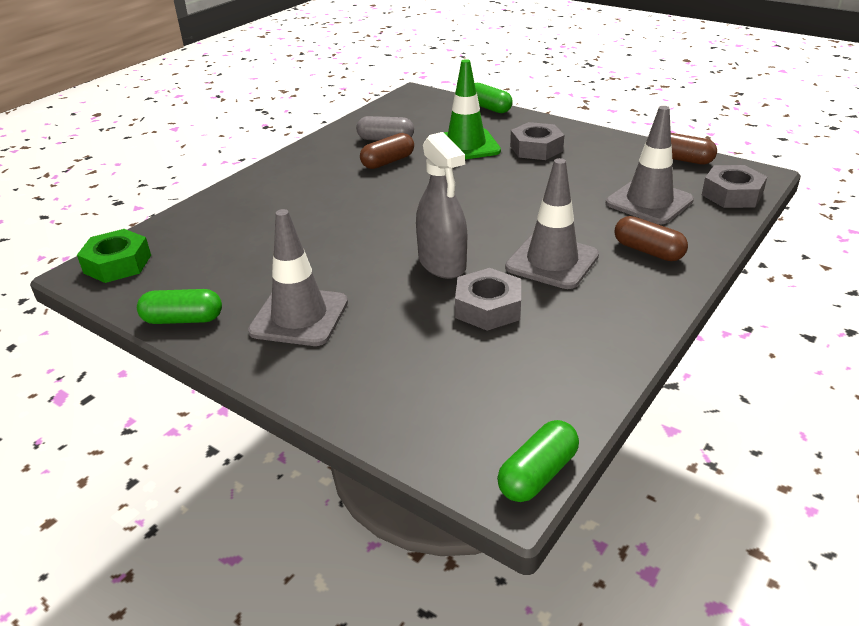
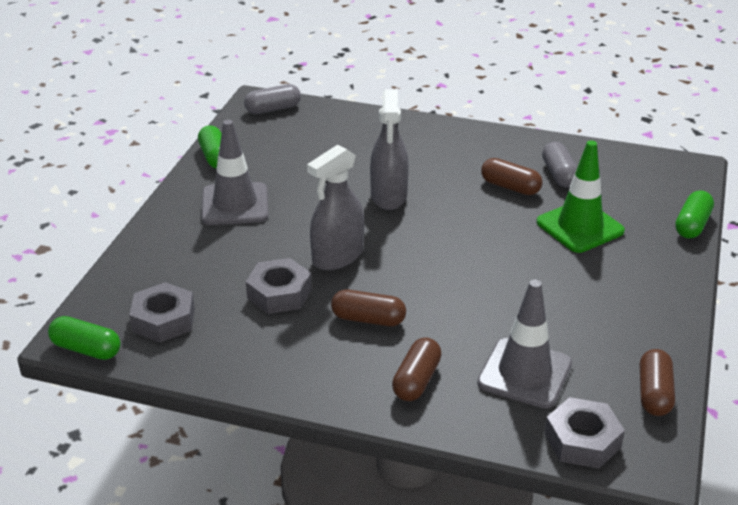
camera: 70 degrees right, 0 degrees up
(117, 264) = (273, 109): green nut -> grey capsule
(356, 220) = (389, 196): none -> grey spray bottle
(536, 148) = (606, 276): grey nut -> grey nut (163, 320)
(552, 261) = (368, 319): grey traffic cone -> brown capsule

